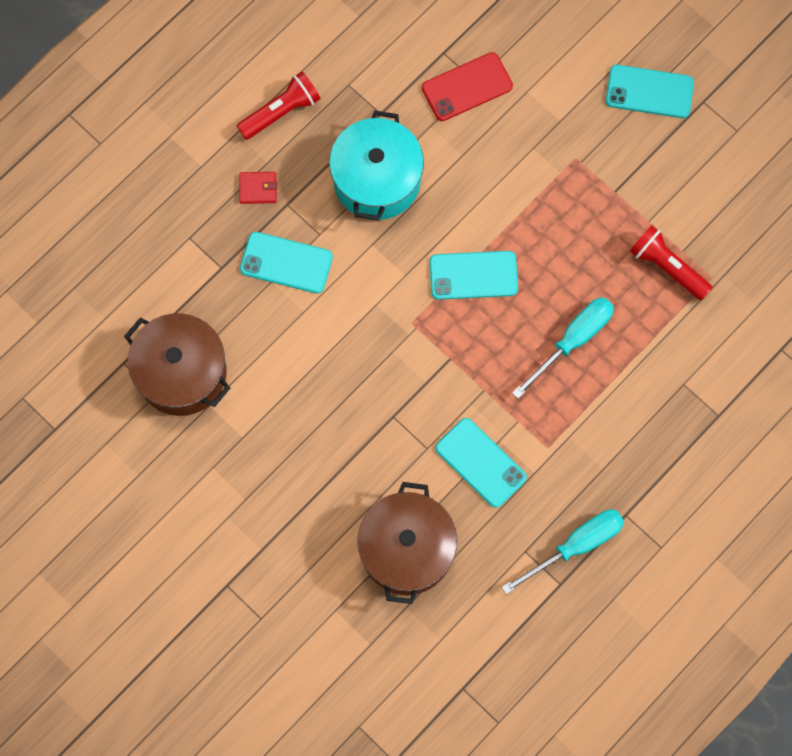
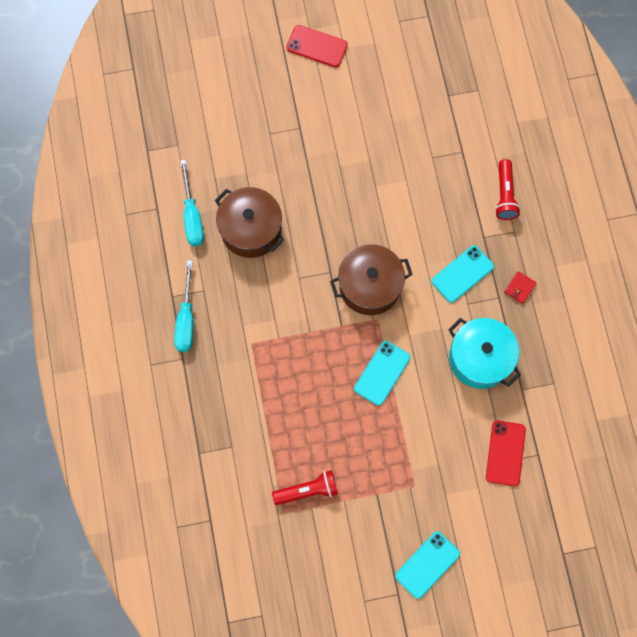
camera: 125 degrees right, 0 degrees up
(93, 644) = (317, 46): none -> red phone
(182, 373) = (435, 178): brown pot -> brown pot (370, 286)
(281, 112) = (561, 332): red flashlight -> red flashlight (504, 195)
(480, 463) = (269, 301): turquoise phone -> none
(572, 340) = (303, 402): turquoise screwdriver -> turquoise screwdriver (192, 216)

